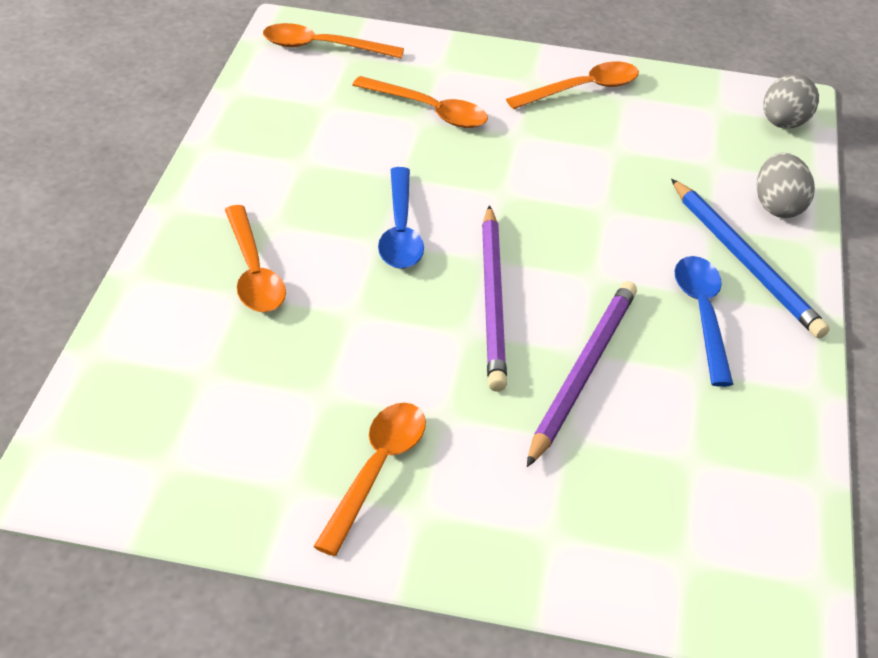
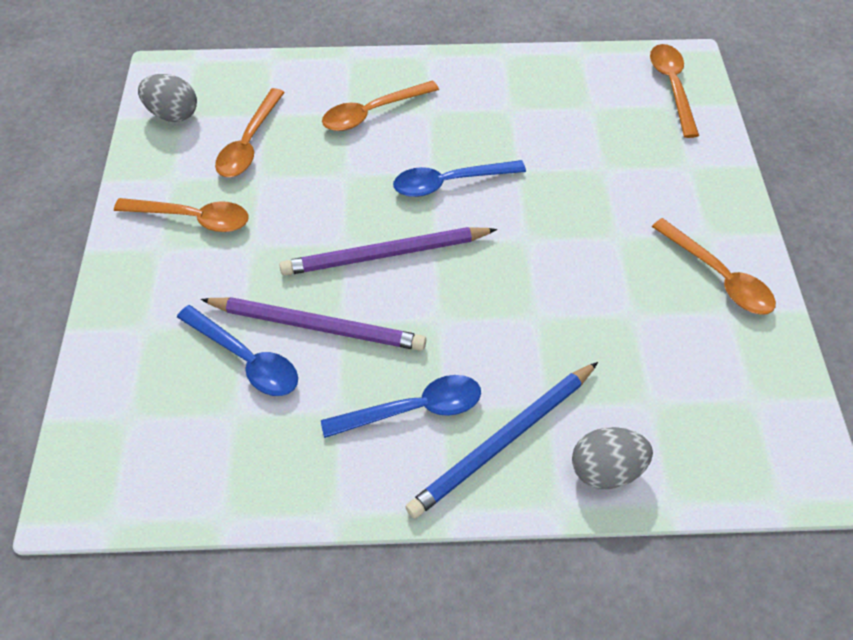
camera: 80 degrees right, 15 degrees up
(429, 111) = (619, 170): orange spoon -> orange spoon (249, 143)
(617, 440) = (246, 359): none -> blue spoon
(784, 123) = (762, 468): grey egg -> grey egg (174, 114)

